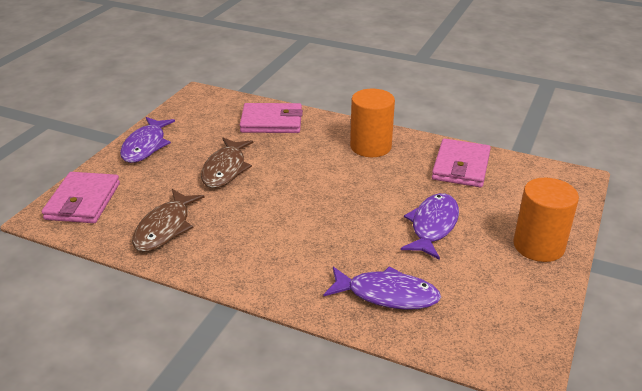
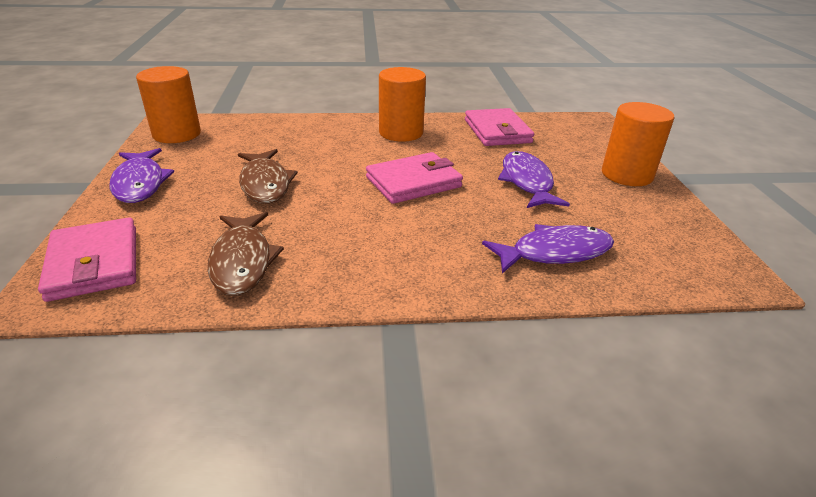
camera: 30 degrees left, 0 degrees up
(197, 106) = (177, 134): none -> orange cylinder
(271, 122) = (278, 132): pink wallet -> pink wallet (413, 182)

